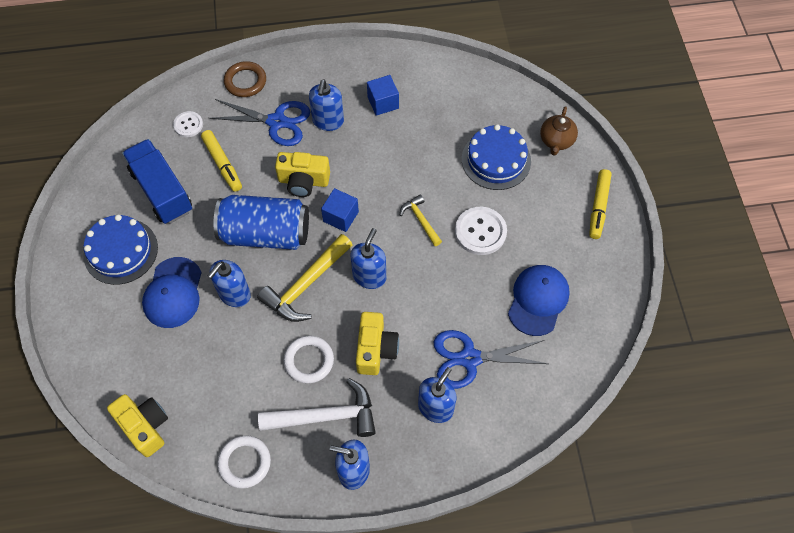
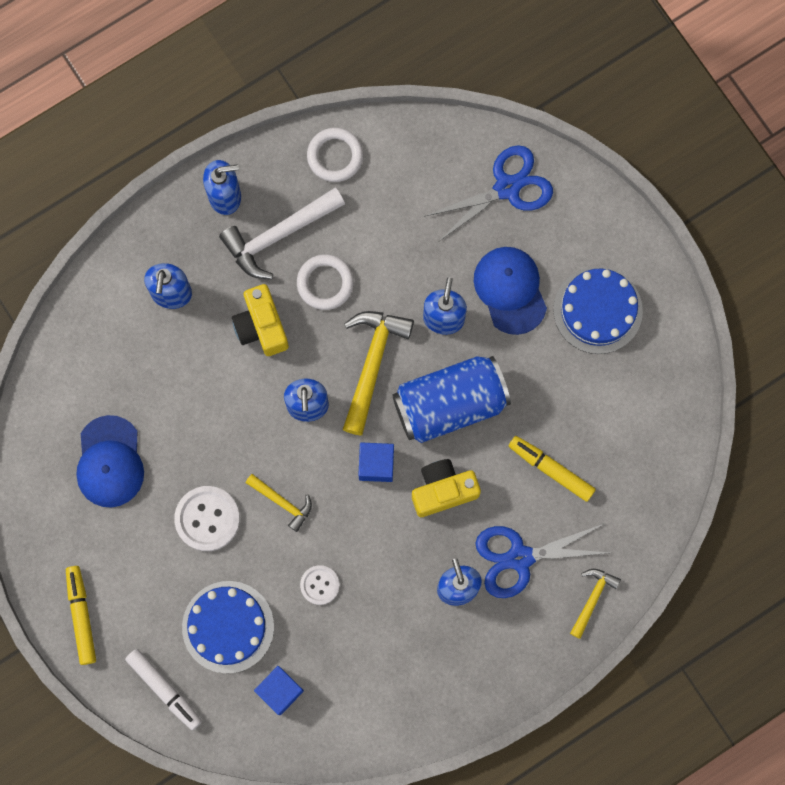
camera: 155 degrees right, 15 degrees up
(145, 426) = (452, 145): yellow camera -> none
(162, 191) = (599, 402): blue truck -> none
(188, 125) = (624, 503): white button -> white button (320, 585)
(245, 81) = (592, 599): brown ring -> yellow hammer
(383, 103) = (404, 647): blue cube -> blue cube (280, 691)
(469, 358) = (158, 361): blue scissors -> blue scissors (507, 188)
(556, 141) = (164, 689): brown teapot -> white marker

